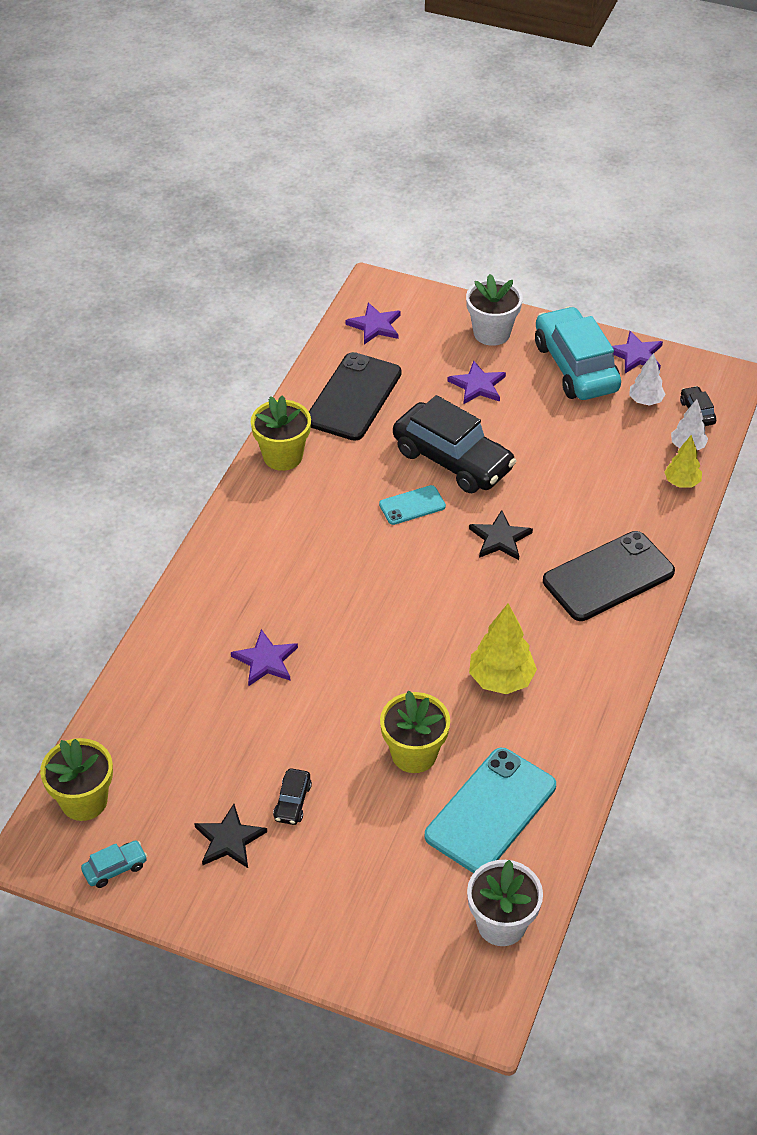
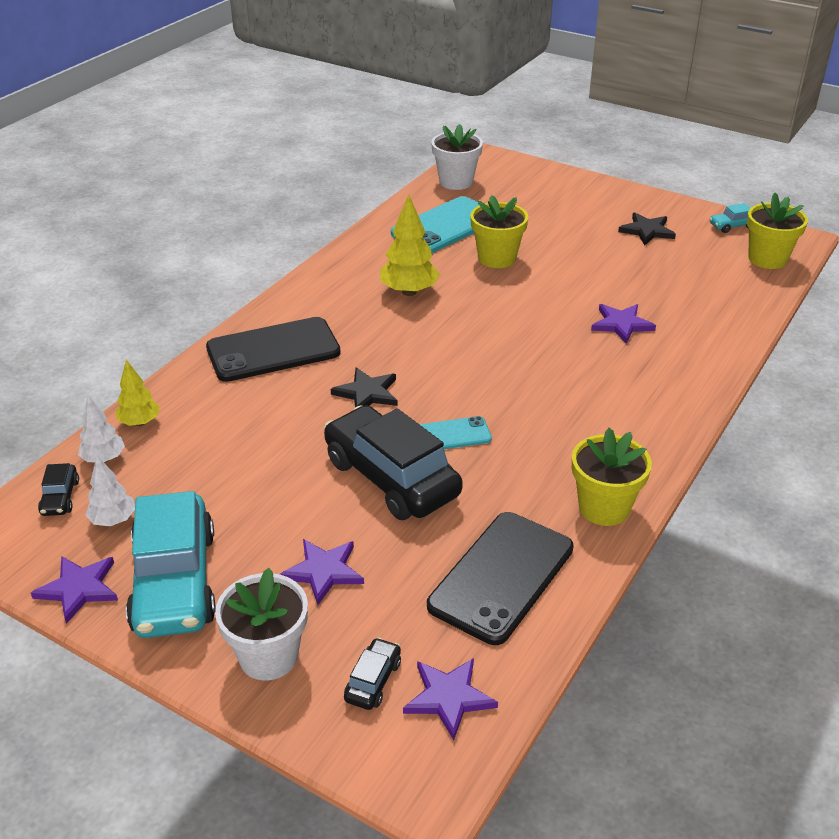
camera: 170 degrees left, 10 degrees down
(292, 802) = (598, 243): black car -> black car (373, 681)

